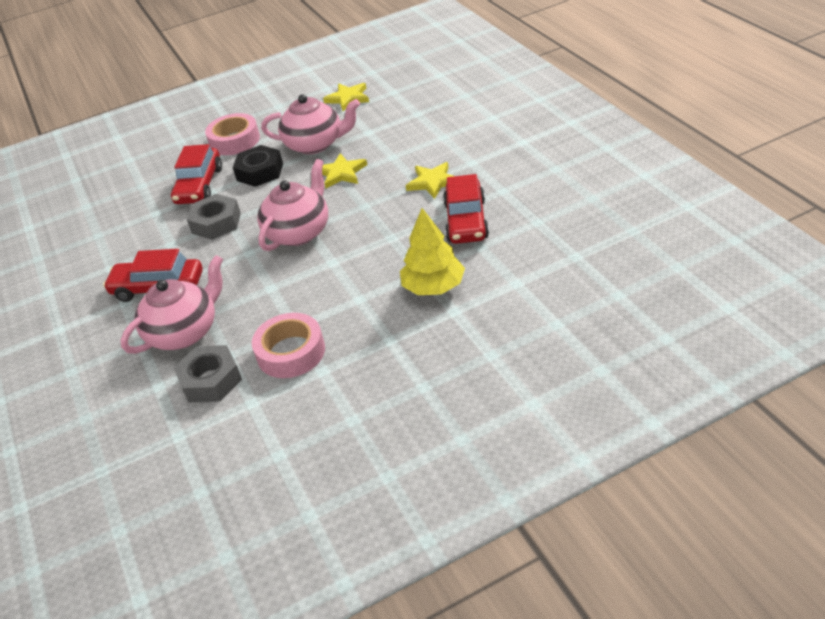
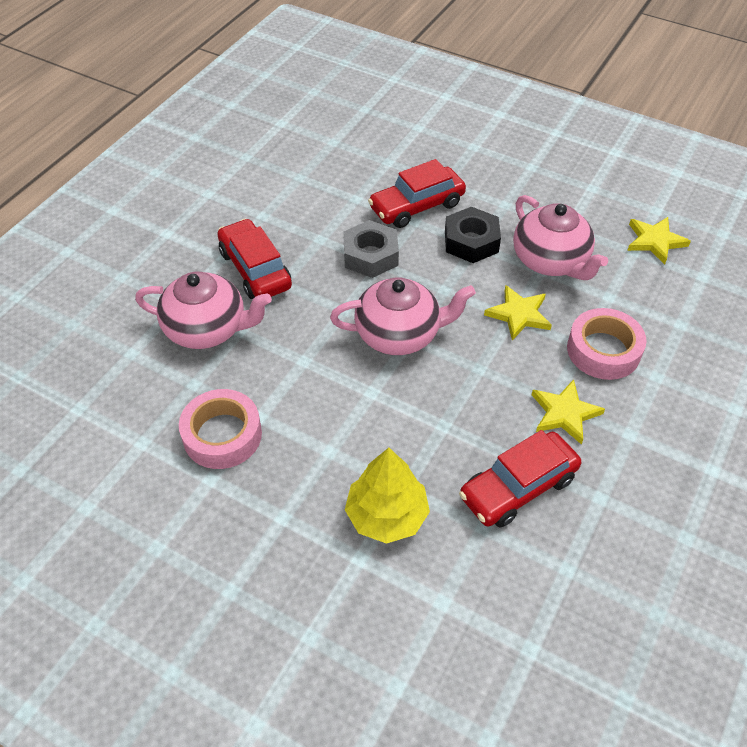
camera: 50 degrees right, 10 degrees up
(211, 380) = (155, 390): grey nut -> none
(234, 141) = (506, 189): pink tape -> pink tape (603, 350)

